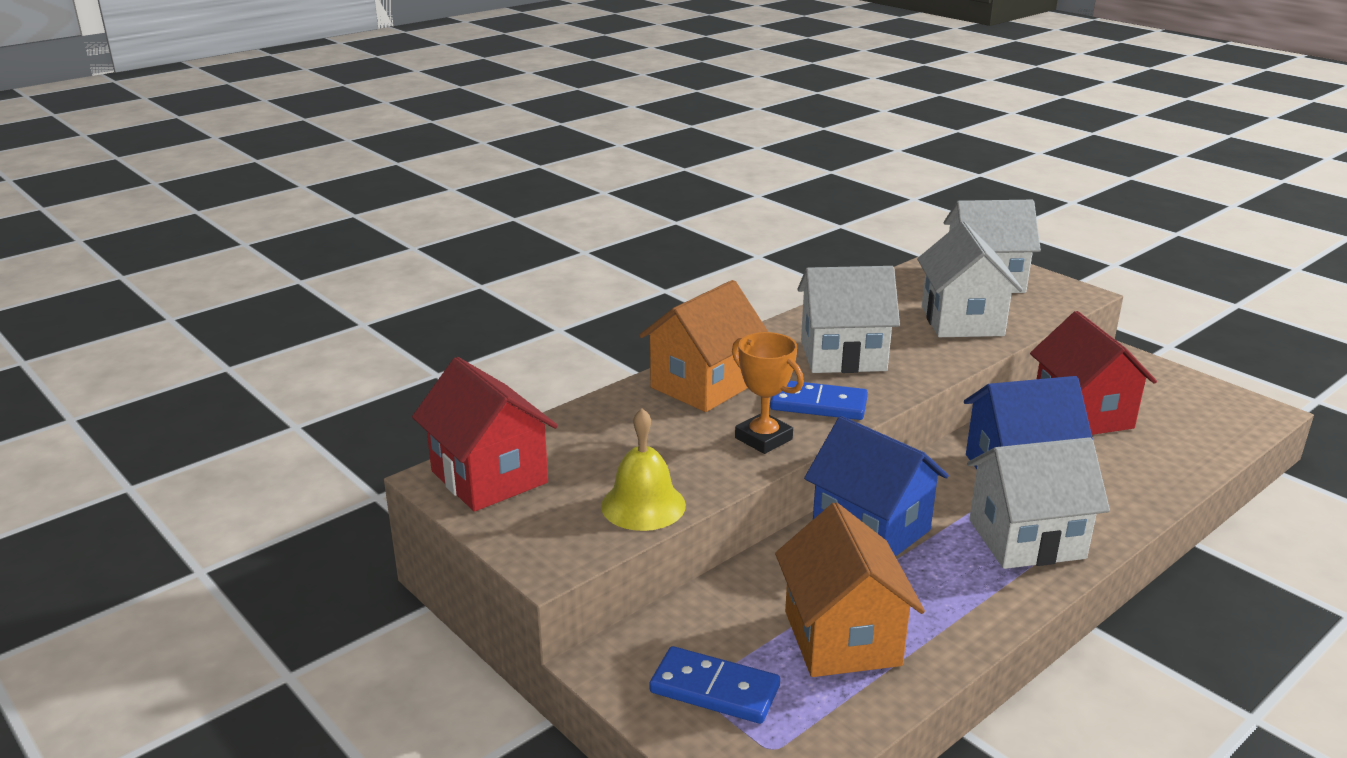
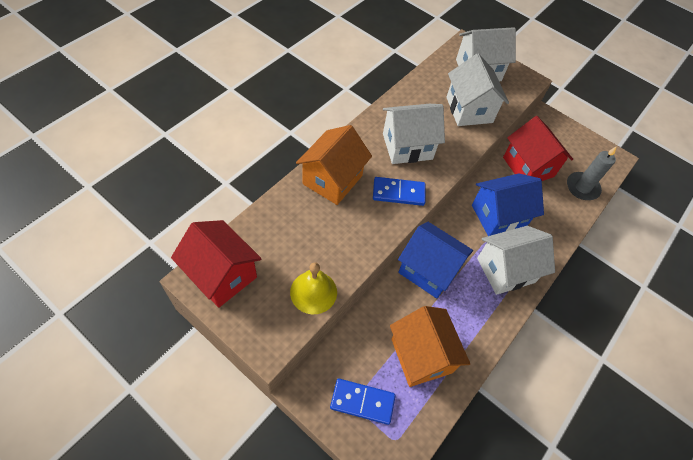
camera: 15 degrees left, 30 degrees up
(763, 439) = (372, 226): orange trophy -> none
(1192, 444) = (582, 187): none -> grey candle

